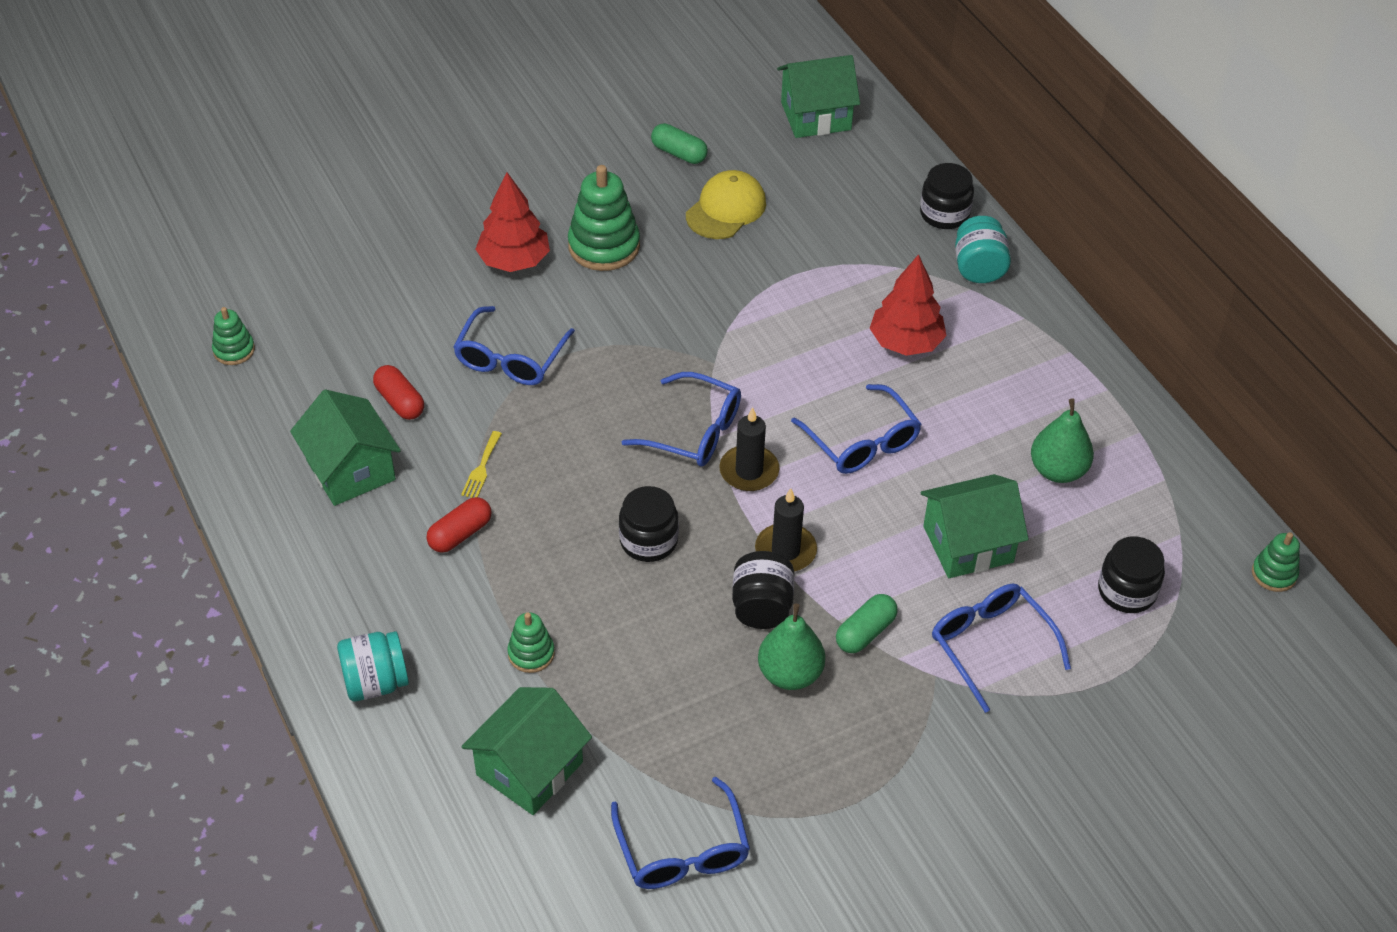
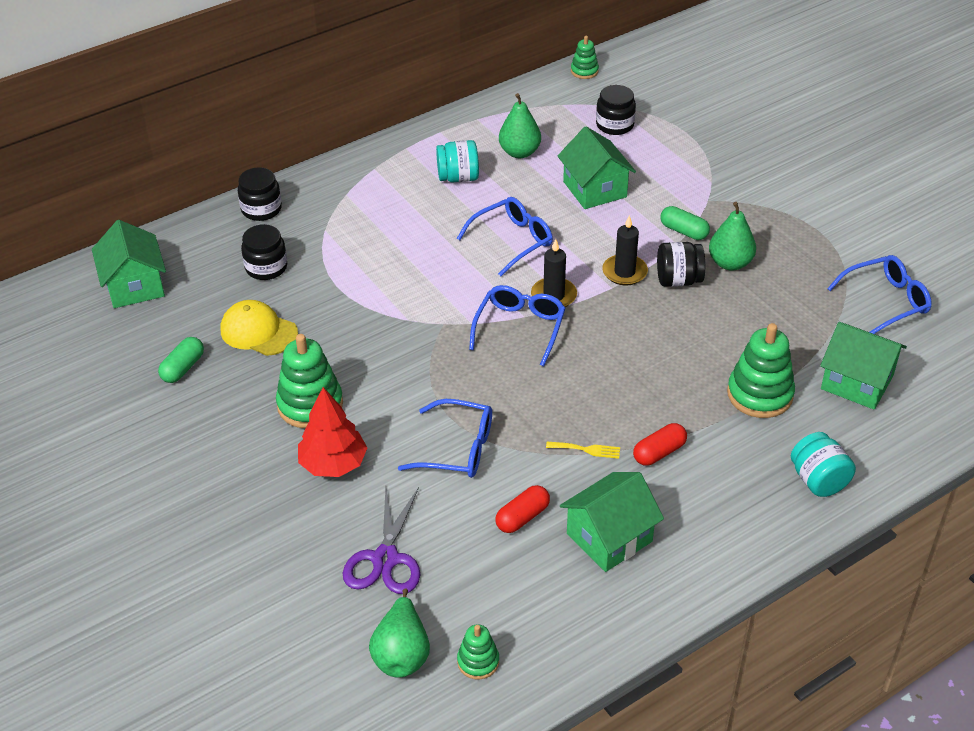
camera: 95 degrees left, 5 degrees down
(262, 298) = (402, 654): none -> green pear
(378, 293) = (385, 559): none -> purple scissors
(460, 534) = (659, 452): red capsule -> red capsule turned 75 degrees counterclockwise
(531, 653) = (760, 394): green stacking toy -> green stacking toy, size x1.83
(648, 541) = (635, 343): black jar -> black jar (266, 267)
(906, 342) = (407, 224): red tree -> none
(979, 268) = (322, 191): turquoise jar -> turquoise jar (458, 177)
(990, 645) = (676, 178): blue glasses -> none

